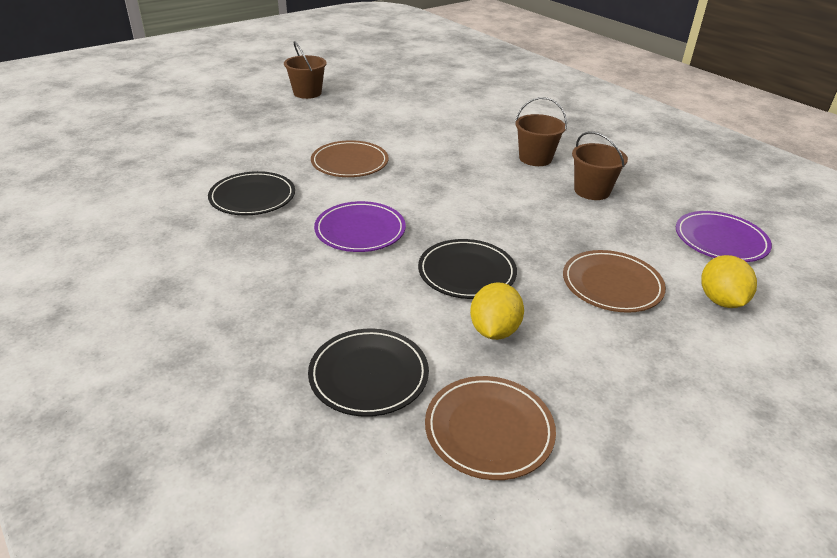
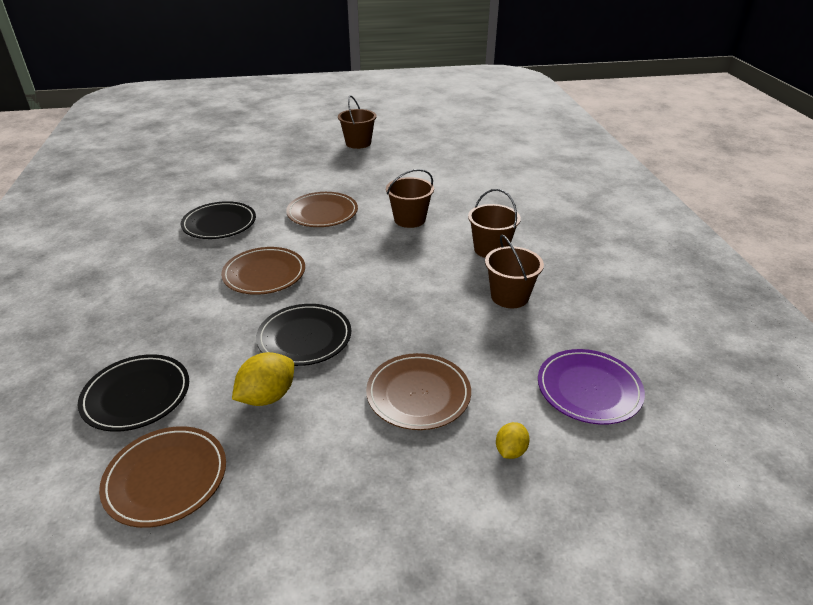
camera: 30 degrees right, 0 degrees up
(360, 230) = (264, 274): purple plate -> brown plate
(439, 150) = (409, 219): none -> brown bucket
(720, 300) = (510, 451): yellow lemon -> yellow lemon, size x0.59

